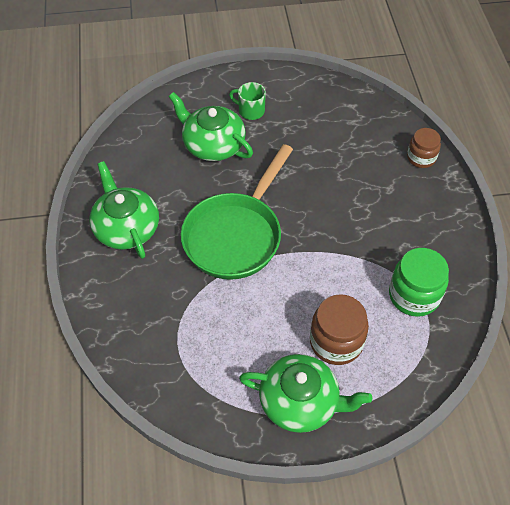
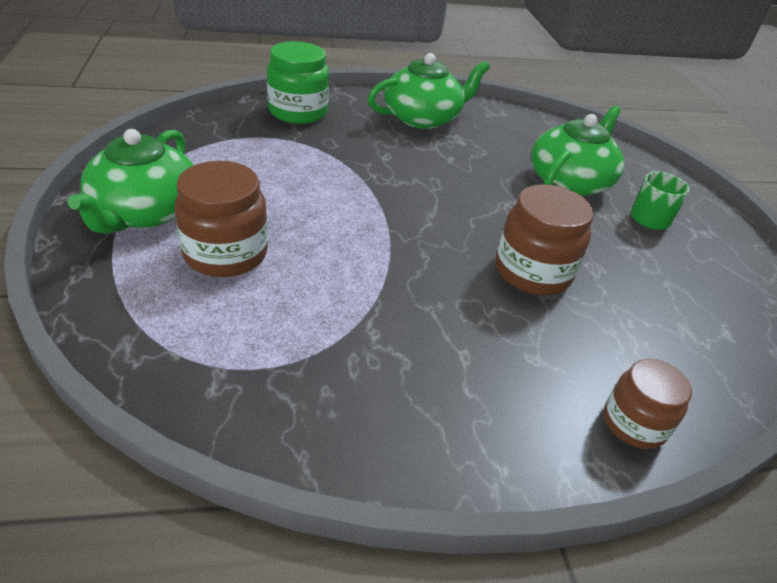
camera: 85 degrees right, 15 degrees down
(236, 235) = (416, 186): green pan -> none
(319, 180) = (532, 272): none -> brown jar
(414, 295) = (292, 356): green jar -> green jar (298, 112)

